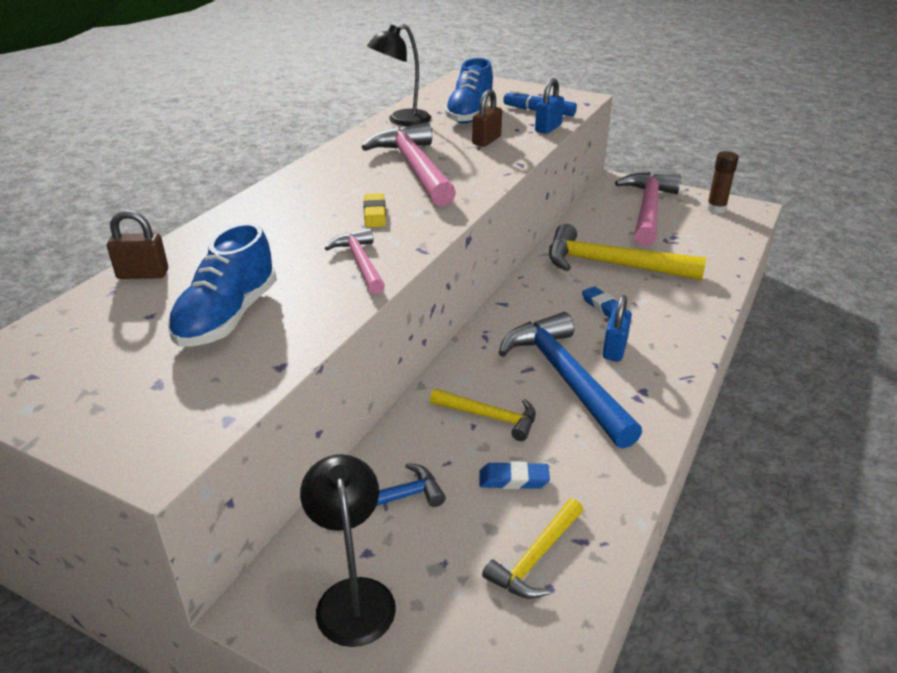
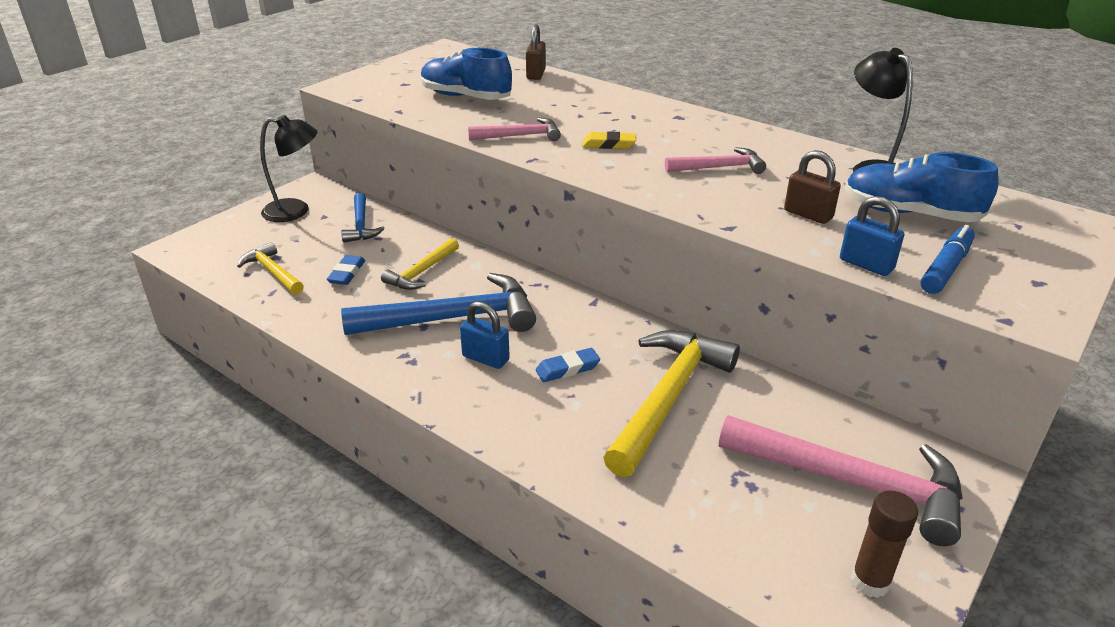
camera: 100 degrees right, 0 degrees up
(414, 168) = (719, 167): pink hammer -> pink hammer, size x0.54

